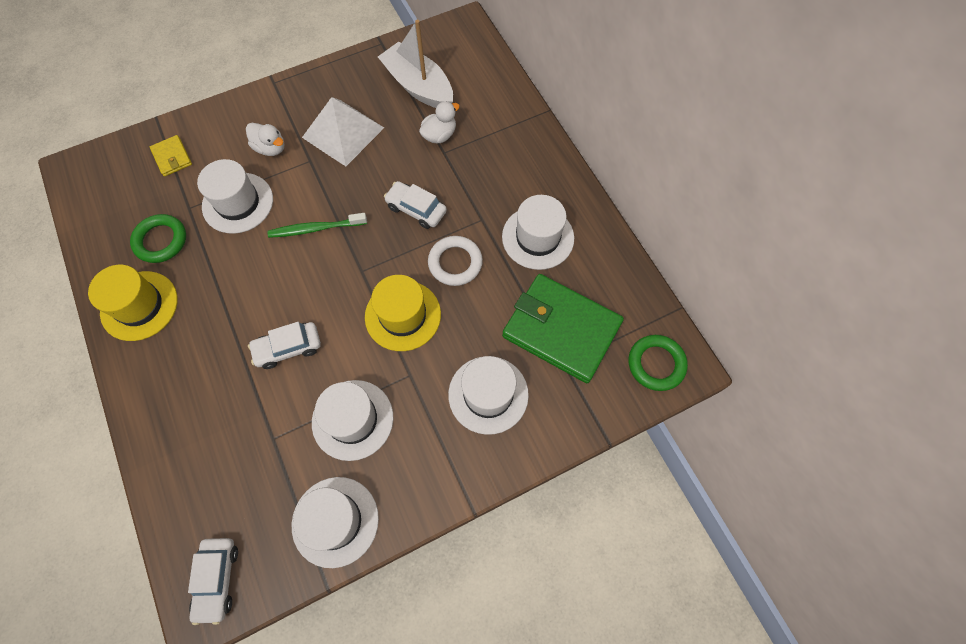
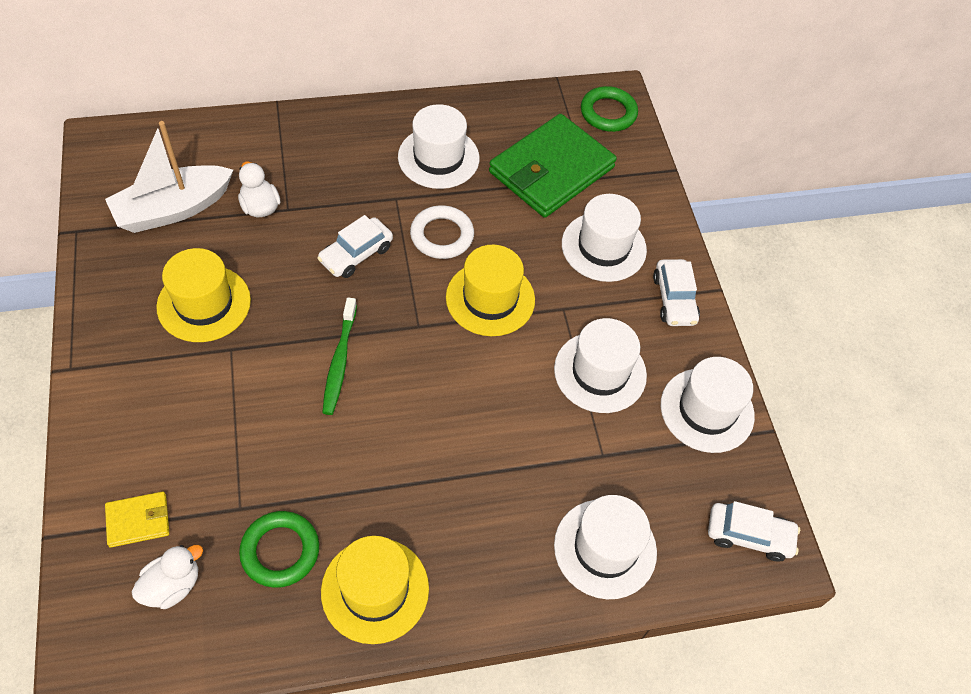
camera: 80 degrees left, 10 degrees down
(238, 203) = (260, 444): white hat -> white hat (605, 548)
(270, 148) = (187, 391): white duck -> white duck (172, 585)
(288, 348) = (495, 420): white car -> white car (674, 299)
(343, 132) = (204, 303): white pyramid -> yellow hat

